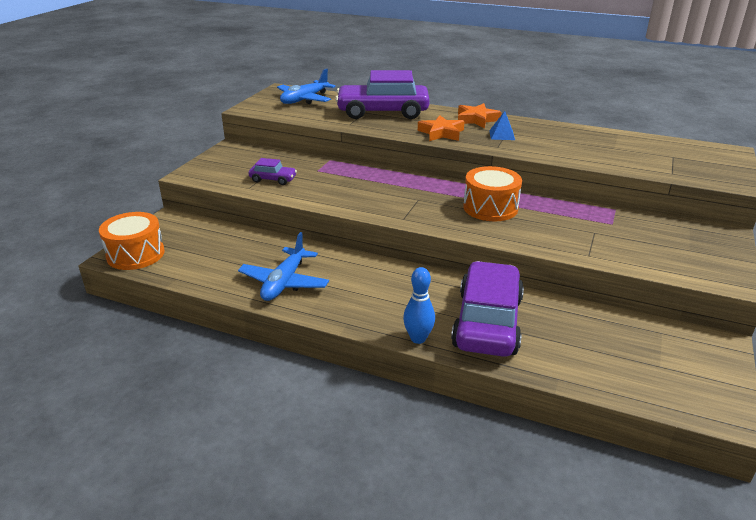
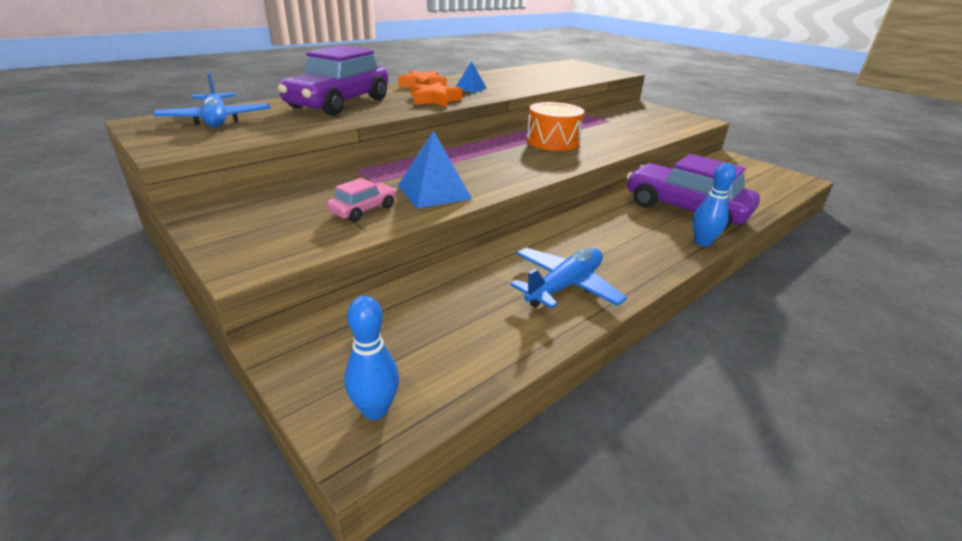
camera: 65 degrees left, 0 degrees up
(135, 254) = (375, 410): orange drum -> blue bowling pin
(273, 179) = (363, 210): purple car -> pink car
(284, 282) = (564, 286): blue plane -> blue plane turned 90 degrees counterclockwise
(321, 190) = (434, 192): none -> blue pyramid

